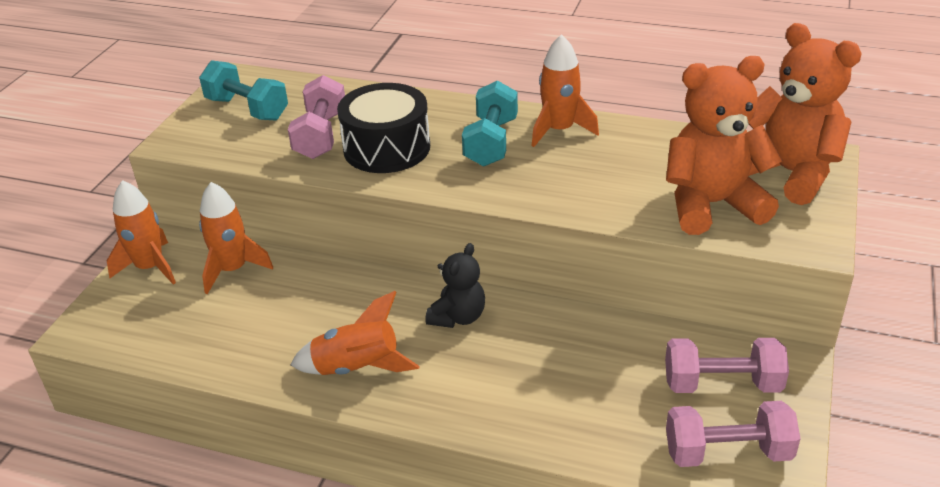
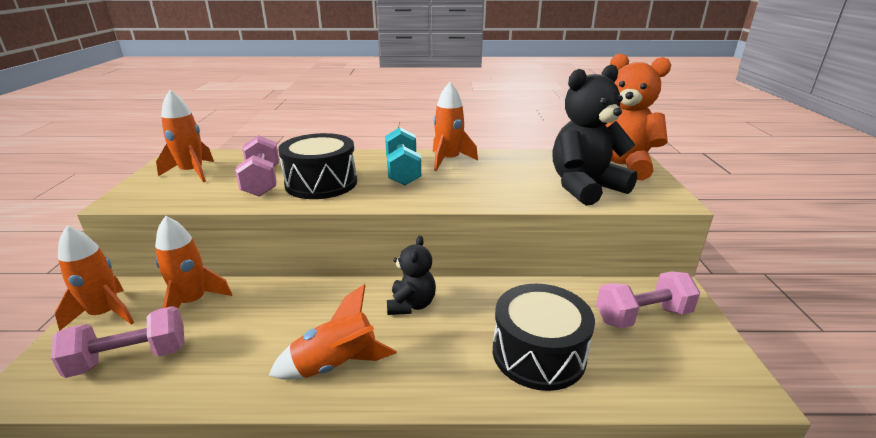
camera: 20 degrees left, 10 degrees down
(247, 109) = (192, 172): turquoise dumbbell -> orange rocket
(570, 401) = (538, 353): none -> black drum
(712, 205) = (585, 187): orange teddy bear -> black teddy bear
(727, 452) = (687, 368): pink dumbbell -> pink dumbbell (130, 358)

